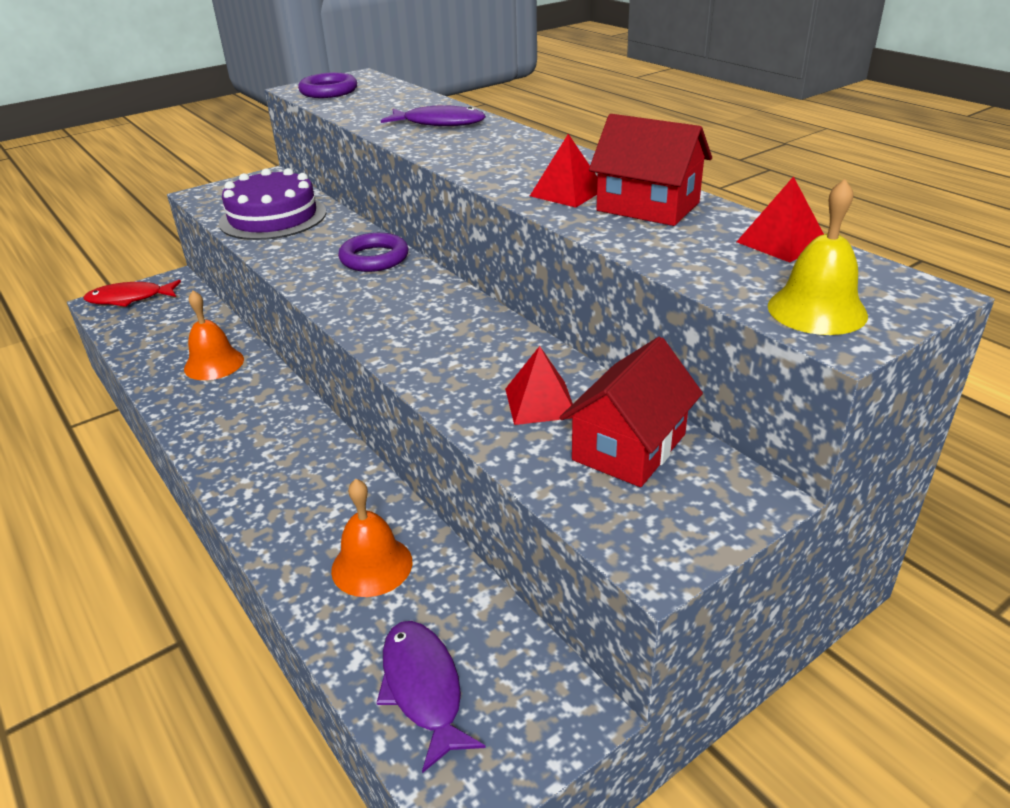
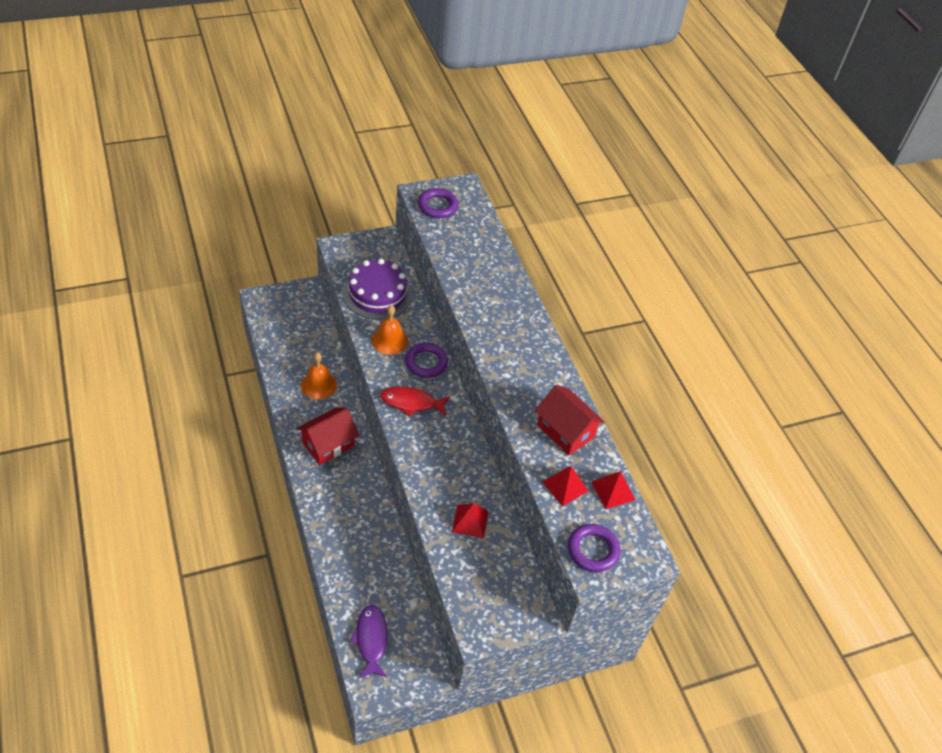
camera: 10 degrees right, 15 degrees up
(130, 299) = (277, 301): red fish -> red fish (411, 403)
(372, 565) = (368, 565): orange bell -> orange bell (389, 340)
(439, 123) = (492, 283): purple fish -> none
(567, 192) = (530, 399): red pyramid -> red pyramid (565, 486)
(629, 447) = (498, 566): red house -> red house (328, 444)
(817, 310) = (593, 550): yellow bell -> purple ring

